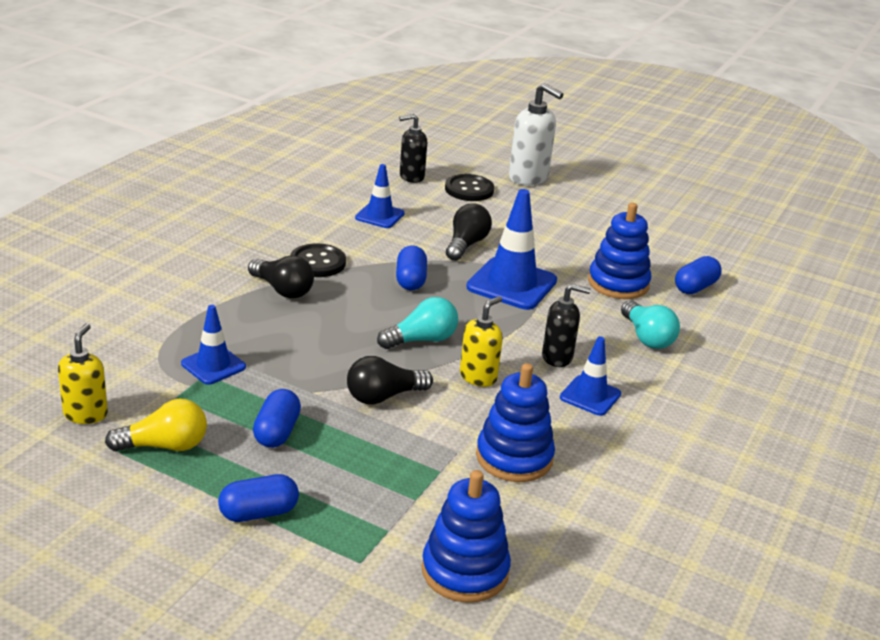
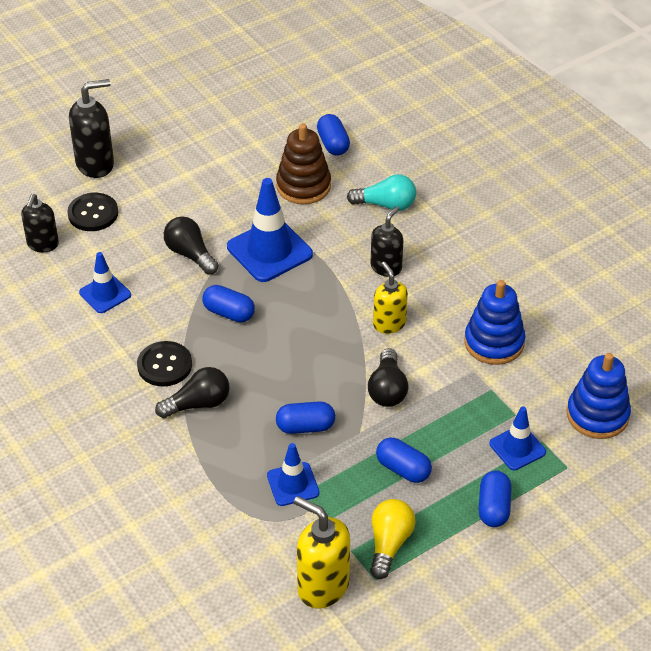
camera: 60 degrees left, 15 degrees up
(86, 414) = (322, 586): yellow soap dispenser -> yellow soap dispenser, size x1.51
(295, 356) = (305, 427): none -> blue capsule
(421, 340) = (322, 339): turquoise light bulb -> none
(528, 178) = (95, 164): white soap dispenser -> black soap dispenser
(590, 396) = (443, 270): blue traffic cone -> blue traffic cone (517, 448)
(618, 283) = (303, 186): blue stacking toy -> brown stacking toy

